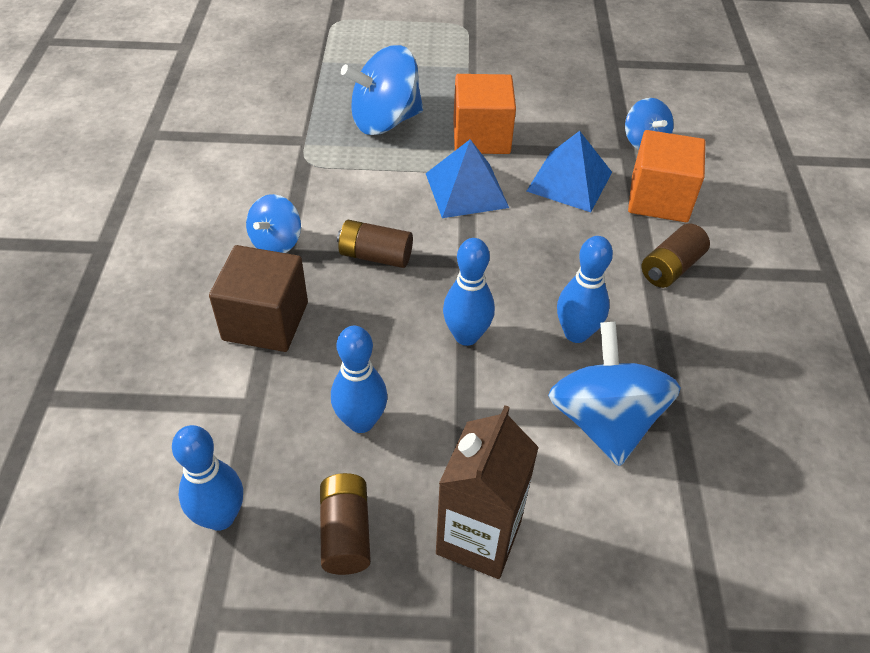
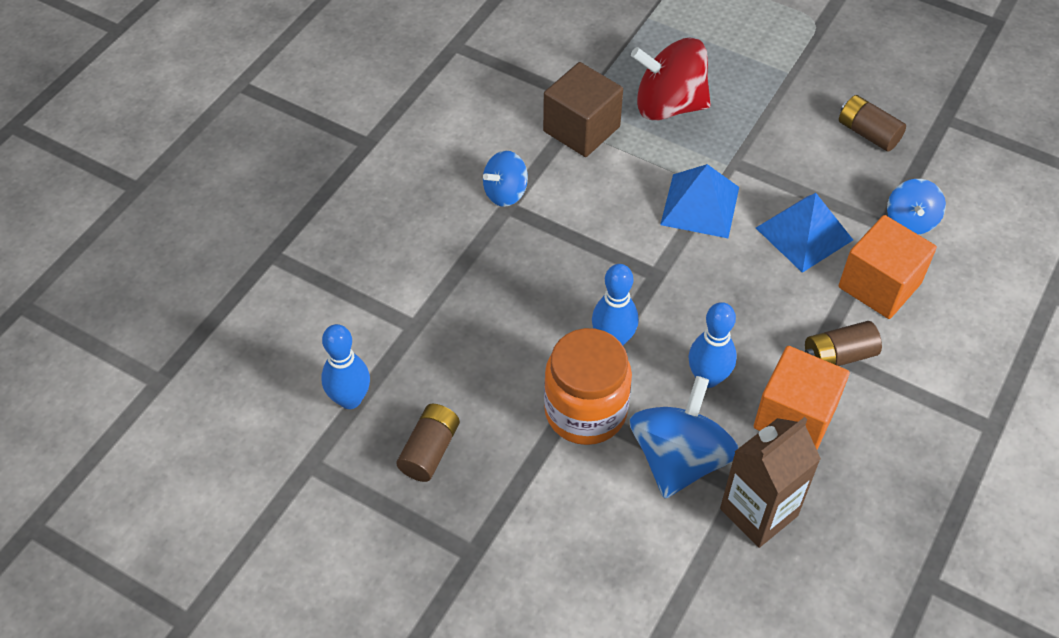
camera: 30 degrees right, 5 degrees up
(265, 321) = (460, 260): brown cube -> brown cube (581, 129)
(361, 421) = (487, 374): blue bowling pin -> none
(375, 256) = (580, 238): brown battery -> brown battery (868, 133)
(385, 121) = (668, 105): blue spinning top -> red spinning top
(478, 537) = (522, 499): brown carton -> brown carton (758, 512)
(481, 137) = (750, 155): orange cube -> orange cube (795, 416)
(484, 415) = (585, 411): none -> orange jar

